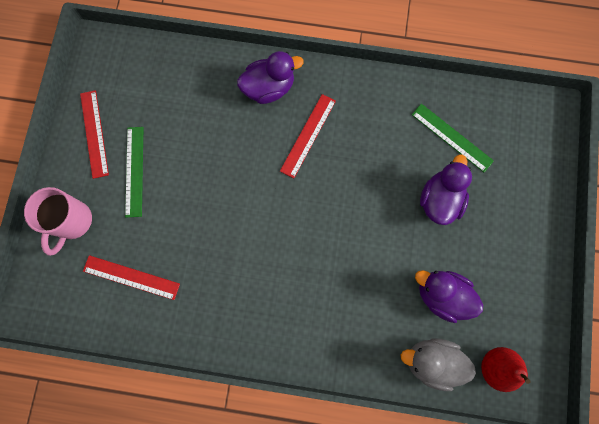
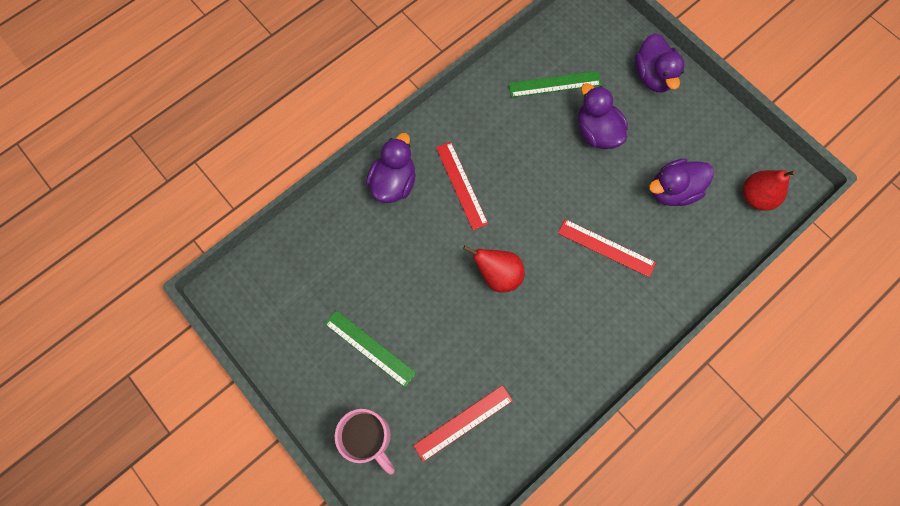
camera: 50 degrees left, 5 degrees down
(94, 133) = (304, 356): red ruler -> red ruler (606, 247)
(260, 216) = (497, 275): none -> red pear
(431, 361) = (718, 238): grey duck -> none
(529, 206) = (653, 76): none -> purple duck

